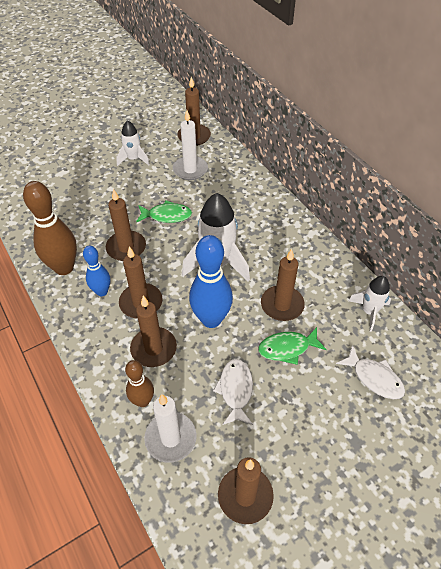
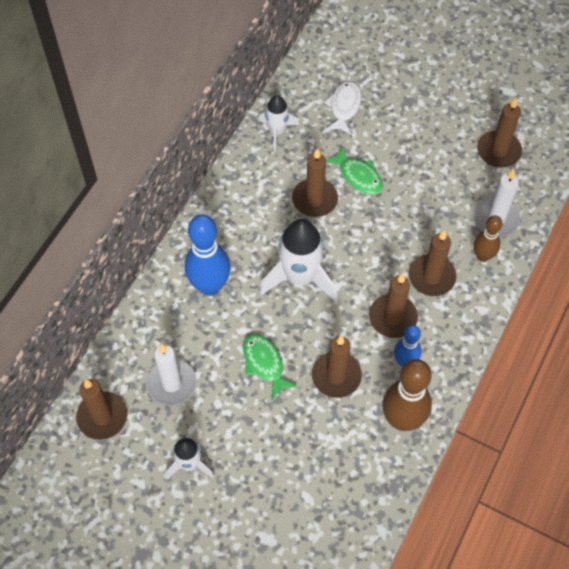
camera: 120 degrees left, 10 degrees up
(211, 319) = (369, 248): blue bowling pin -> blue bowling pin (210, 286)
(235, 390) = (424, 195): white fish -> none

